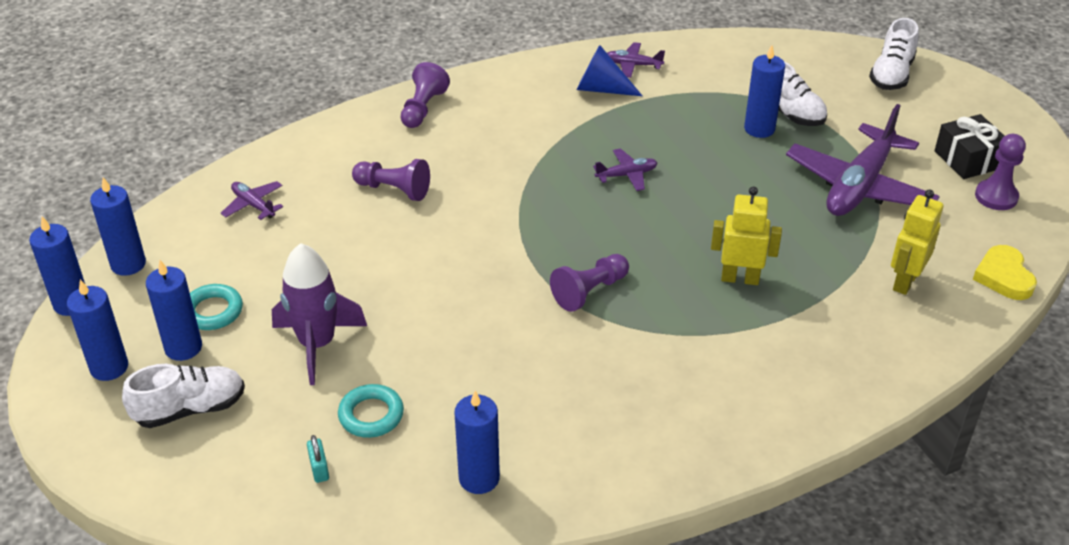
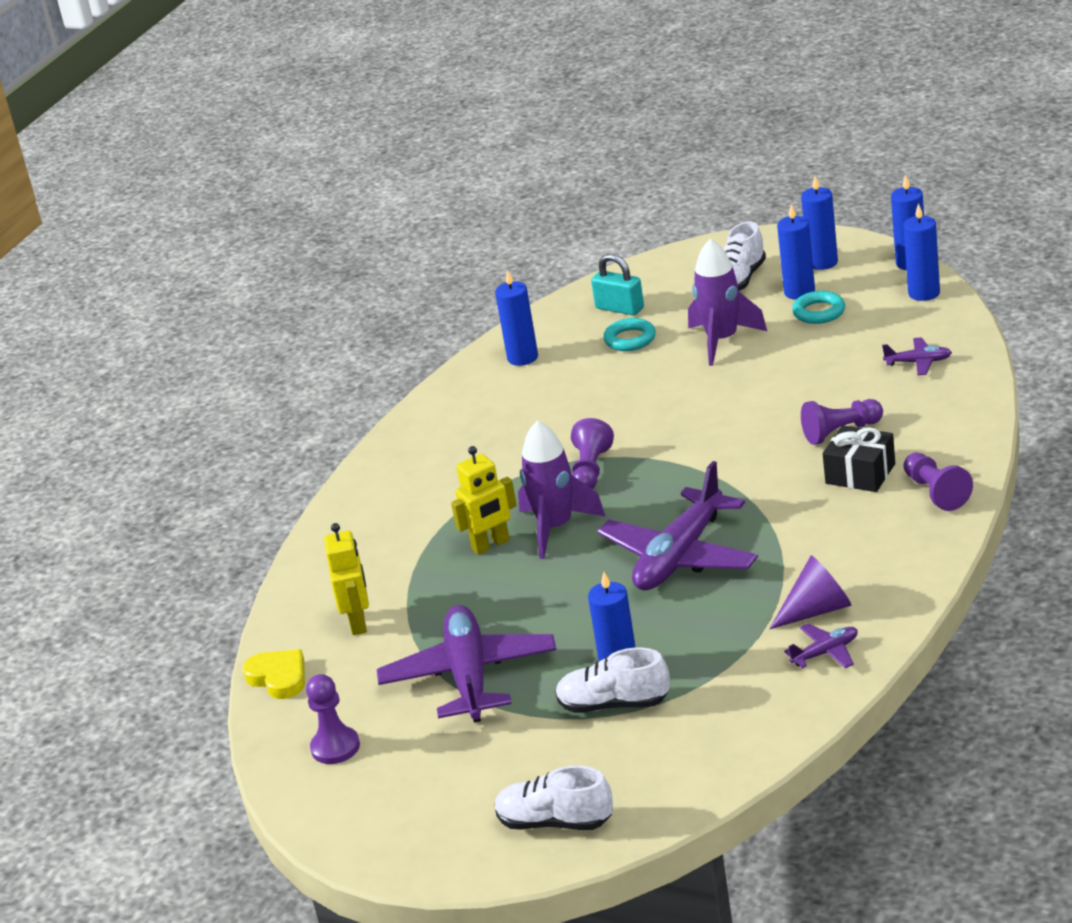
camera: 145 degrees right, 10 degrees down
(319, 469) = (619, 308): turquoise padlock -> turquoise padlock, size x1.80
(601, 89) = (817, 610): blue cone -> purple cone
(626, 175) = (680, 556): purple plane -> purple plane, size x2.25
(677, 258) = (556, 528): none -> purple rocket
(891, 74) = (555, 822): white shoe -> white shoe turned 60 degrees counterclockwise
(968, 159) = (391, 770): black gift -> black gift (860, 473)

